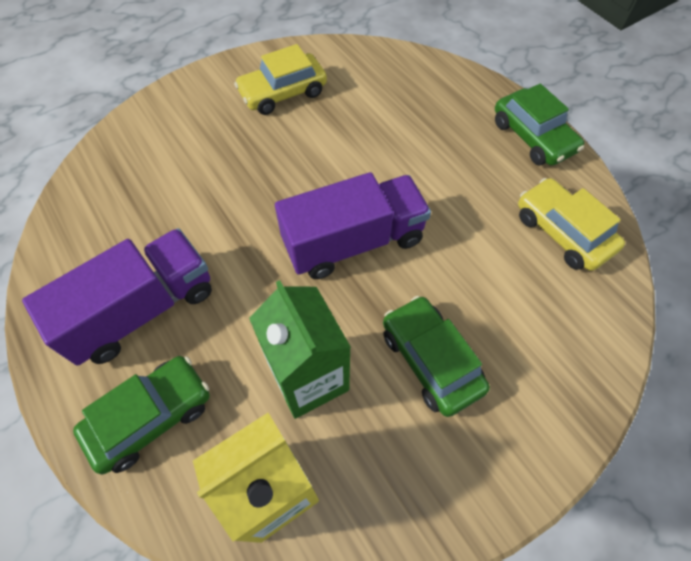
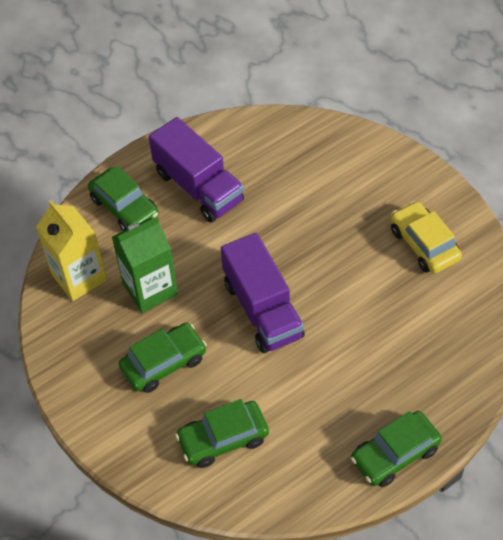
camera: 90 degrees right, 5 degrees down
(536, 291) = (223, 439): none -> green car
(562, 232) = (283, 466): yellow car -> none

